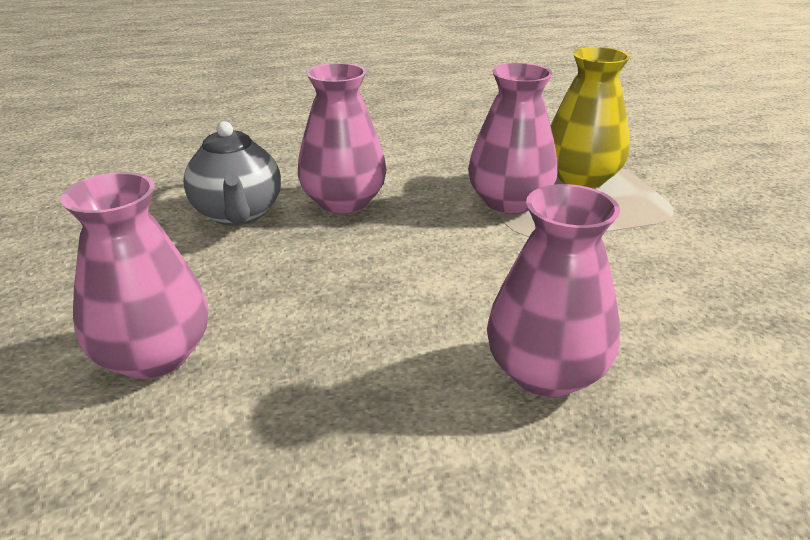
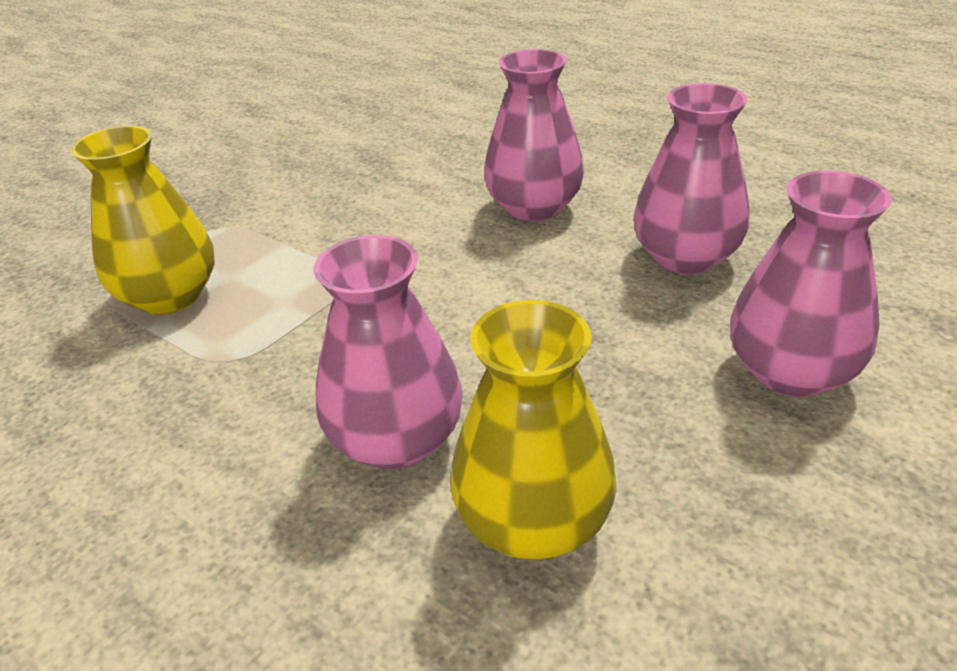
camera: 125 degrees left, 5 degrees up
(238, 214) = (533, 521): grey teapot -> yellow vase
(509, 202) = (278, 317): pink vase -> pink vase (685, 257)

